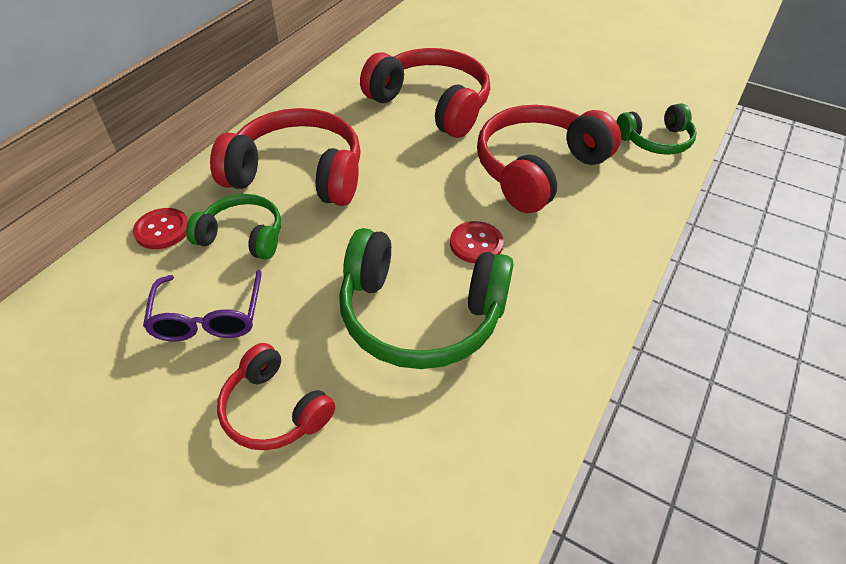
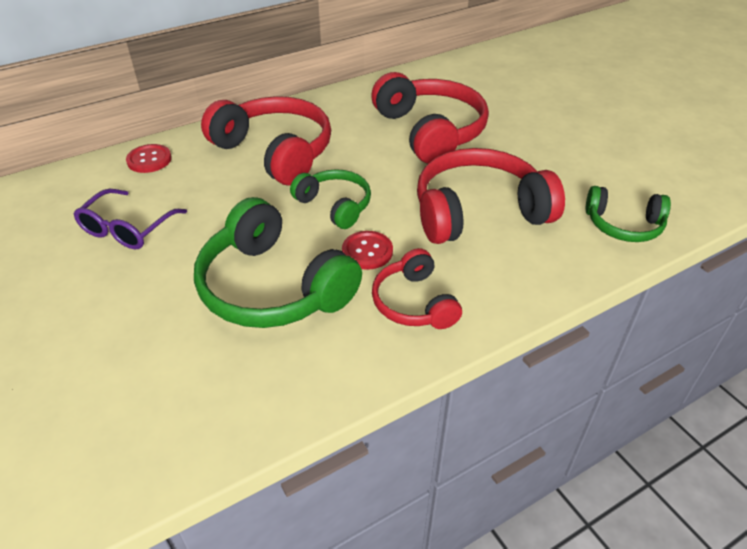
camera: 30 degrees right, 5 degrees down
(243, 236) = (197, 183): green headphones -> green headphones (335, 205)
(274, 410) = (114, 308): red headphones -> red headphones (414, 303)

